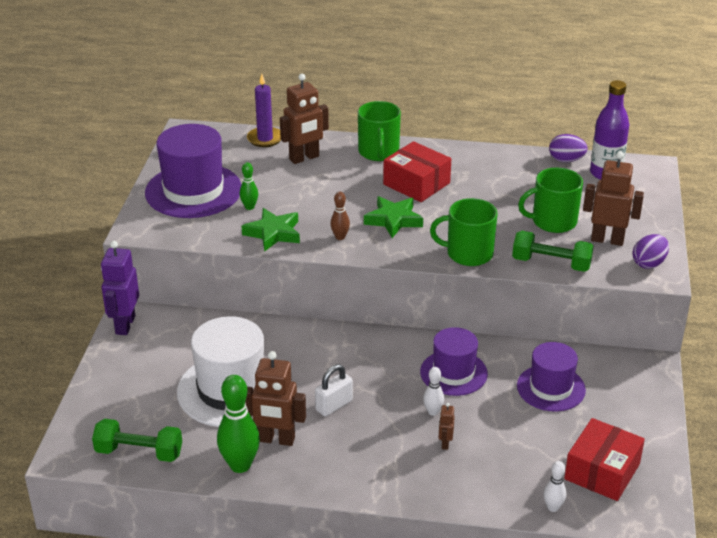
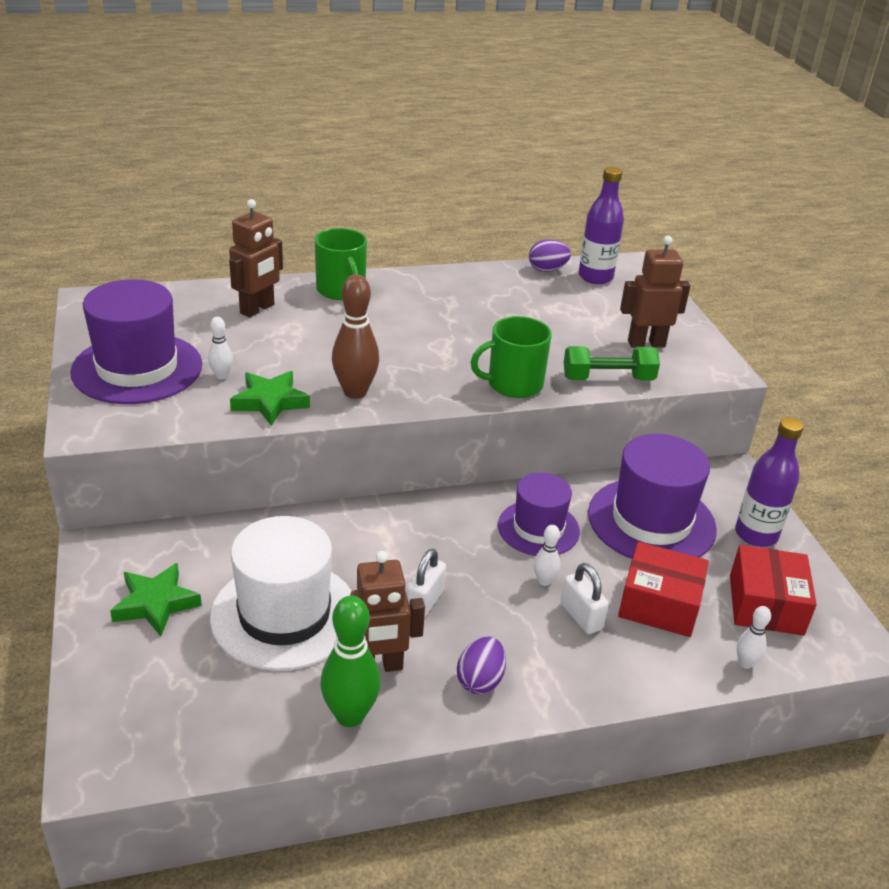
camera: 25 degrees left, 0 degrees up
(125, 325) = (96, 561): purple robot -> none
(139, 452) = (201, 736): green dumbbell -> none
(249, 207) = (221, 376): green bowling pin -> white bowling pin
(265, 139) = (196, 294): purple candle -> none
(340, 237) = (355, 392): brown bowling pin -> brown bowling pin, size x1.91
(393, 220) = (405, 361): green star -> green star (156, 603)
(416, 184) = (406, 317): red box -> red box (659, 604)
(445, 443) = (581, 617): brown robot -> white padlock
(551, 388) = (651, 521): purple hat -> purple hat, size x1.58
(553, 221) = (578, 334): green mug -> none
(634, 418) = (756, 534): none -> purple bottle
(649, 263) = (704, 360): purple egg -> purple egg (480, 680)

